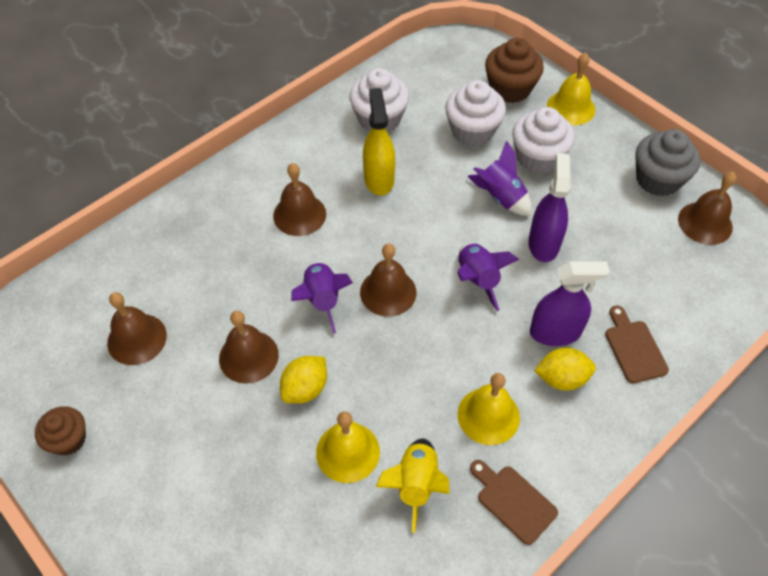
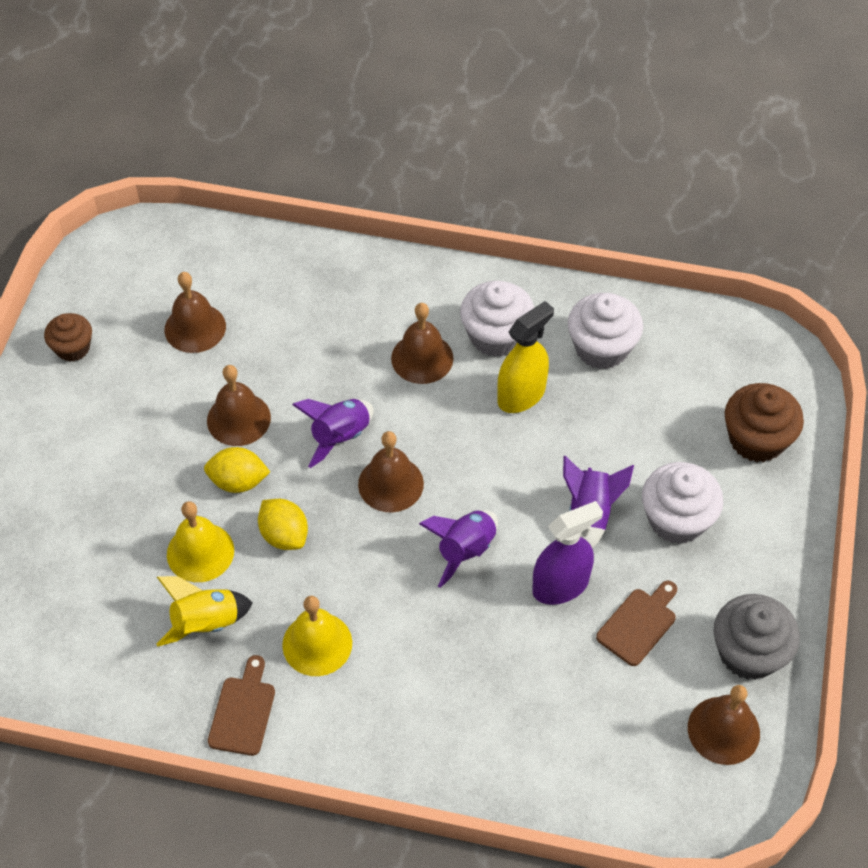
camera: 55 degrees right, 0 degrees up
(472, 131) = (660, 438): white cupcake -> white cupcake (496, 336)
(555, 332) = (456, 653): purple spray bottle -> none
(561, 378) = (405, 686): yellow lemon -> yellow lemon (284, 535)
(571, 107) = (782, 512): yellow bell -> none
(634, 348) = (492, 735): brown cutting board -> brown cutting board (639, 624)

